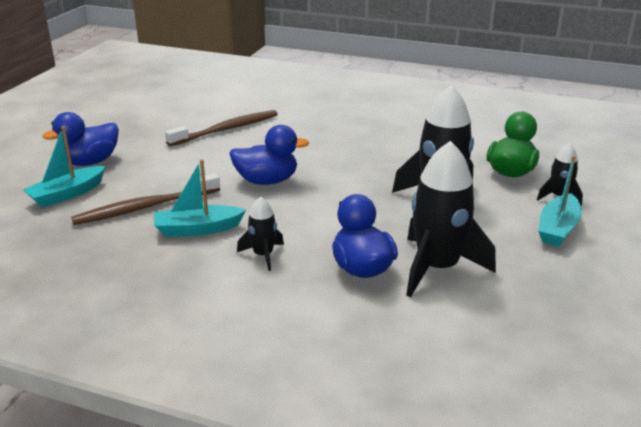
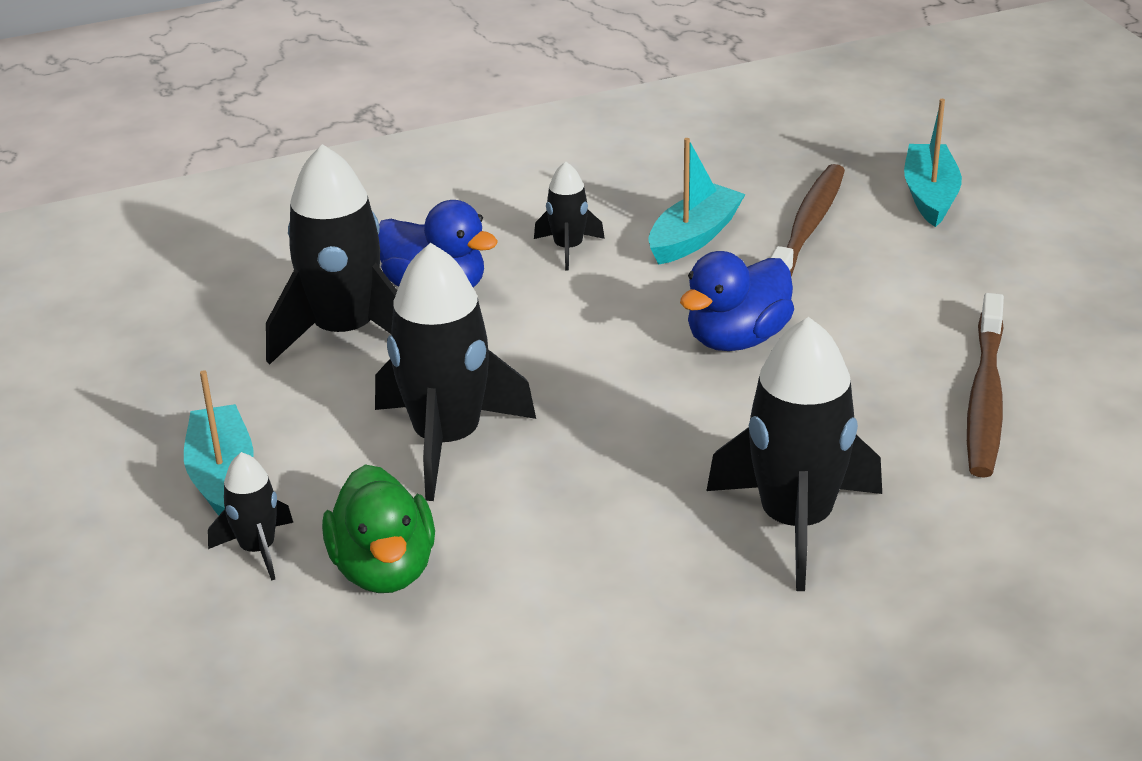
camera: 140 degrees right, 5 degrees up
(90, 162) = (1019, 241): blue duck -> none
(350, 129) = (795, 522): none -> black rocket

